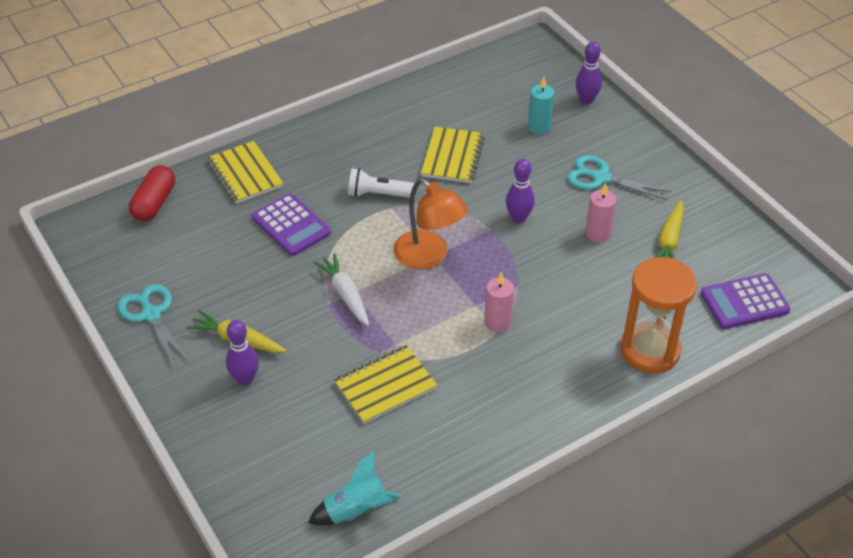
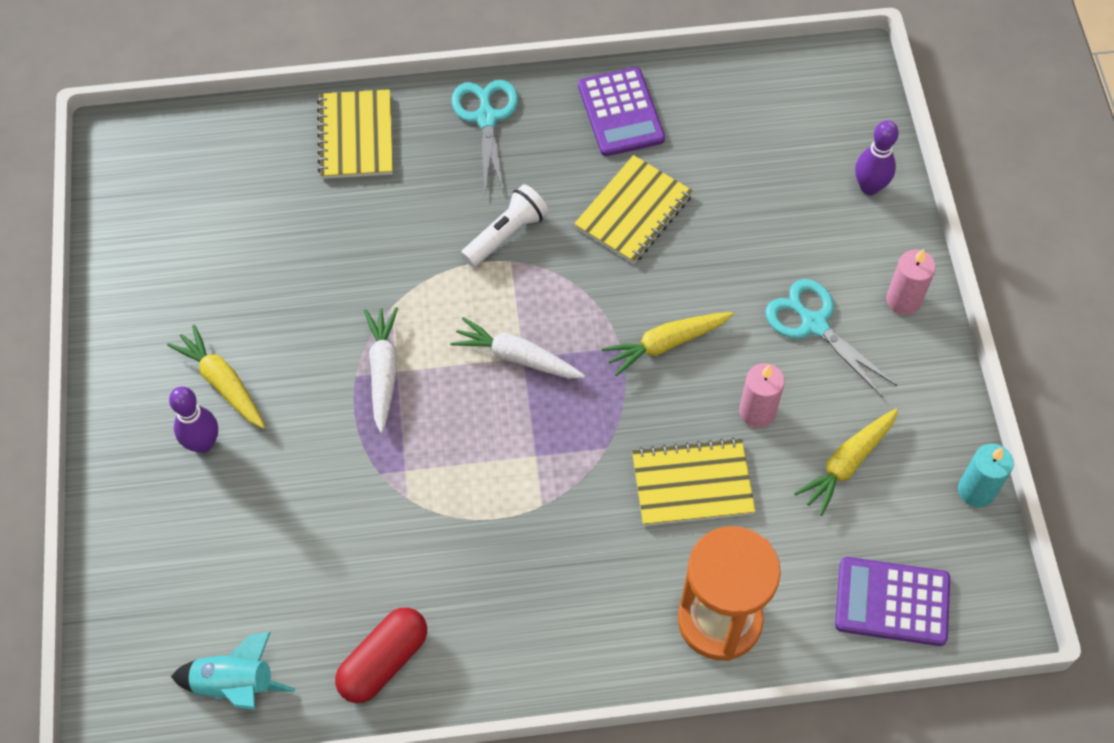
camera: 25 degrees right, 15 degrees up
(151, 315) = (142, 304): turquoise scissors -> turquoise scissors (486, 118)
(154, 203) = (225, 138): red capsule -> red capsule (383, 661)
(291, 225) = (371, 239): purple calculator -> purple calculator (620, 113)
(379, 194) = (506, 234): white flashlight -> white flashlight turned 105 degrees clockwise
(385, 386) = (361, 526): yellow notebook -> yellow notebook (692, 484)
(429, 257) = (517, 357): orange lamp -> white carrot
(497, 322) = (548, 493): pink candle -> pink candle (903, 300)
(518, 218) = (666, 344): purple bowling pin -> yellow carrot
(539, 127) = (777, 207): turquoise candle -> turquoise candle (976, 490)

